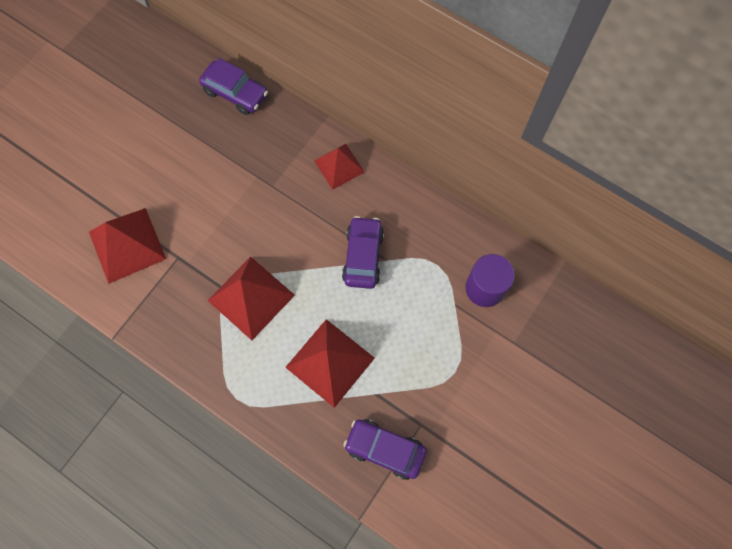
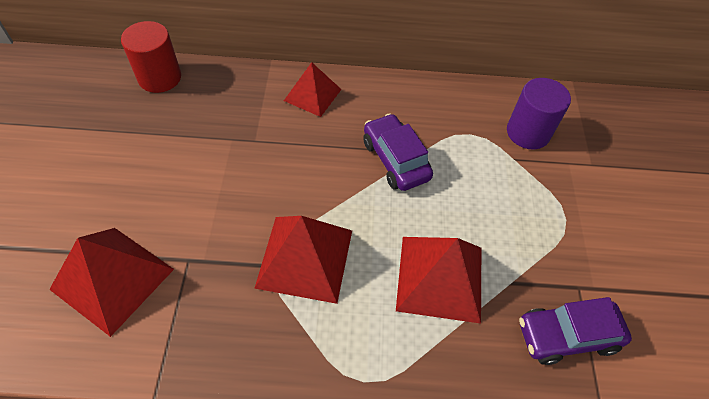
camera: 35 degrees left, 15 degrees down
(235, 93) = (159, 77): purple car -> red cylinder

